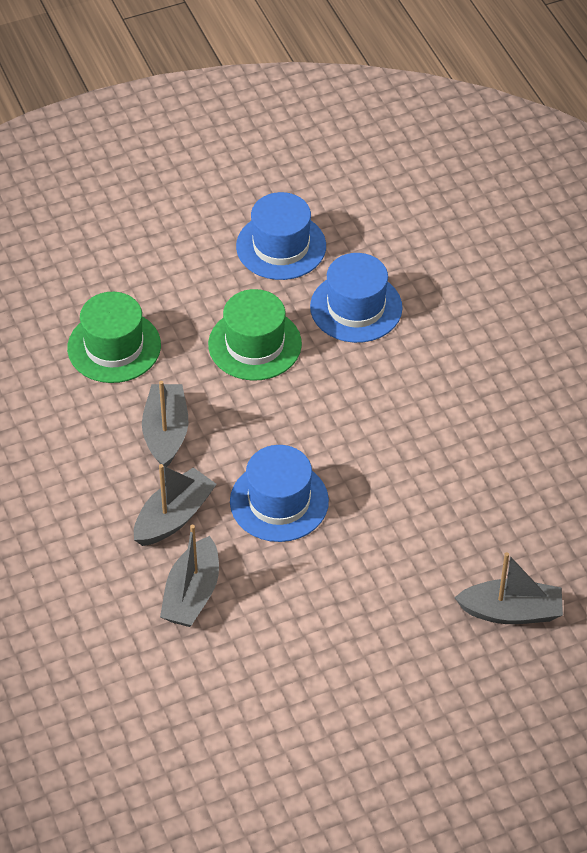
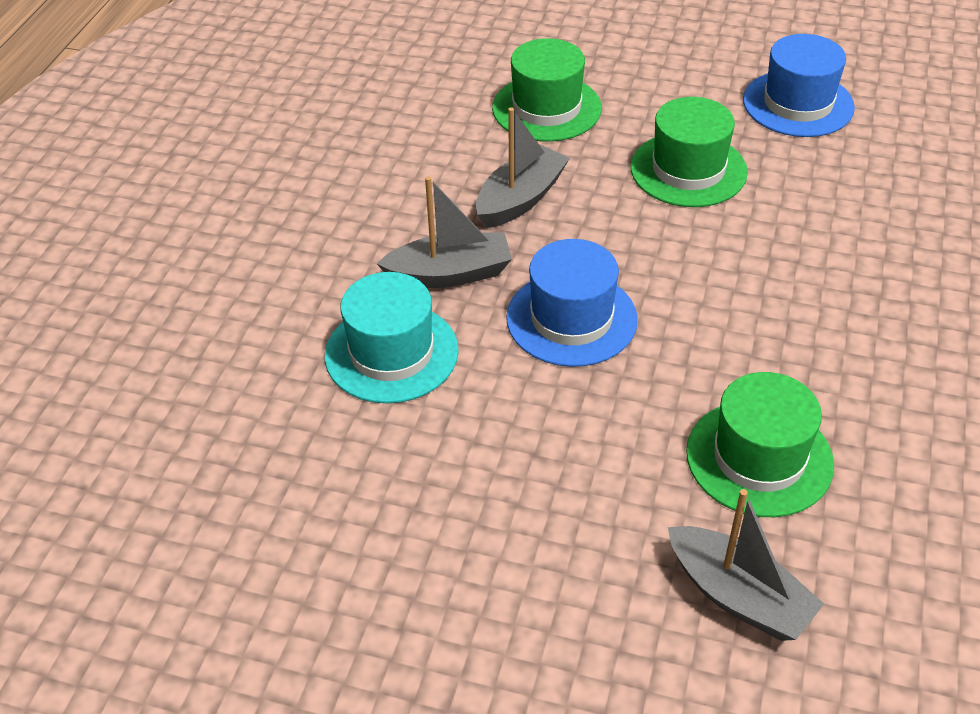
camera: 40 degrees right, 5 degrees down
(192, 594) = (391, 353): grey boat -> turquoise hat
(356, 307) = (831, 189): blue hat -> none
(459, 525) = (759, 458): none -> green hat

